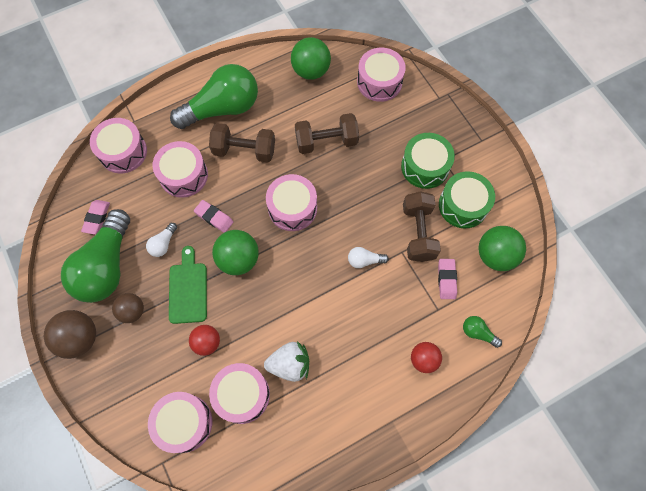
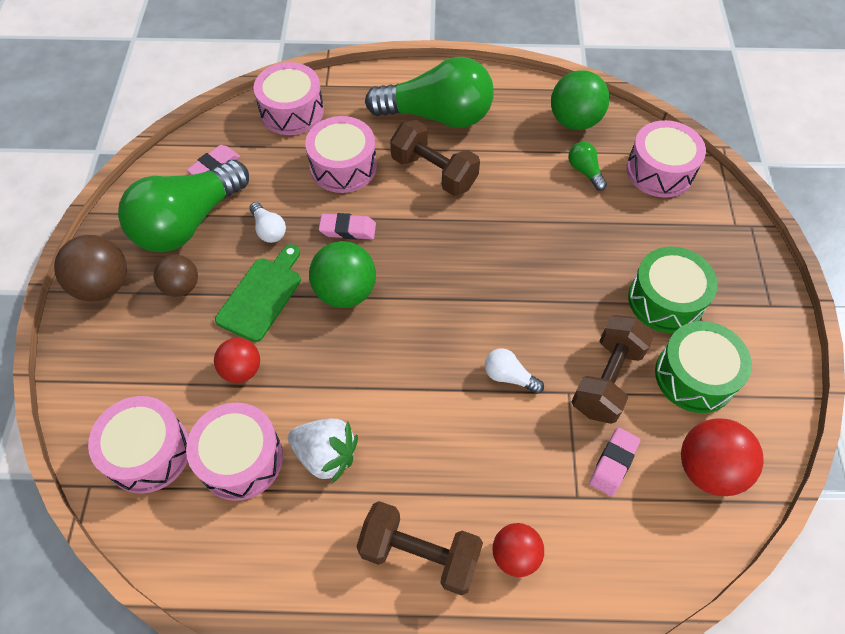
camera: 30 degrees right, 10 degrees down
(163, 244) = (269, 230): white light bulb -> white light bulb turned 90 degrees counterclockwise
(214, 217) = (348, 229): pink eraser -> pink eraser turned 60 degrees counterclockwise
(292, 208) = (452, 265): pink drum -> none
(326, 141) = (545, 208): brown dumbbell -> brown dumbbell (420, 554)
(478, 333) = (620, 564): green light bulb -> green light bulb (585, 171)
(495, 255) = (708, 469): green ball -> red ball

